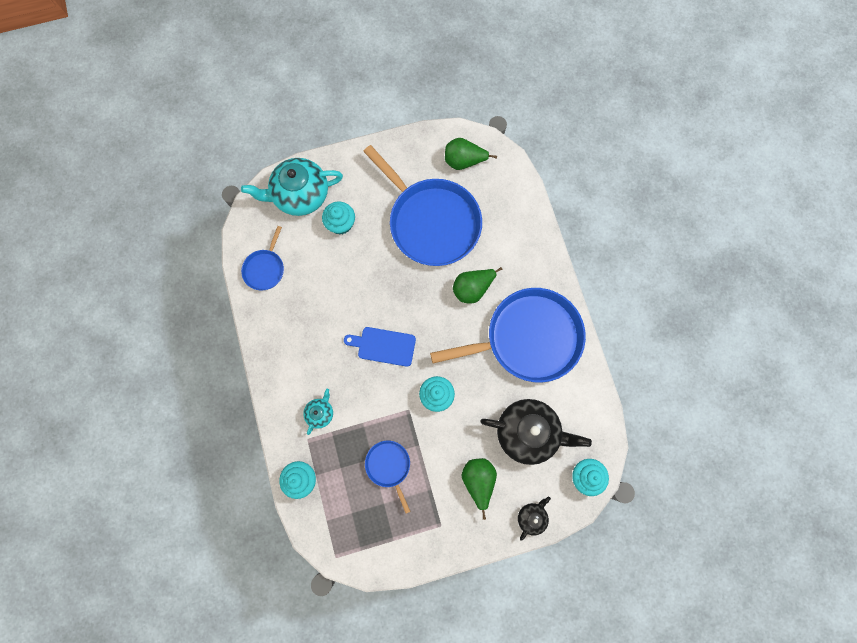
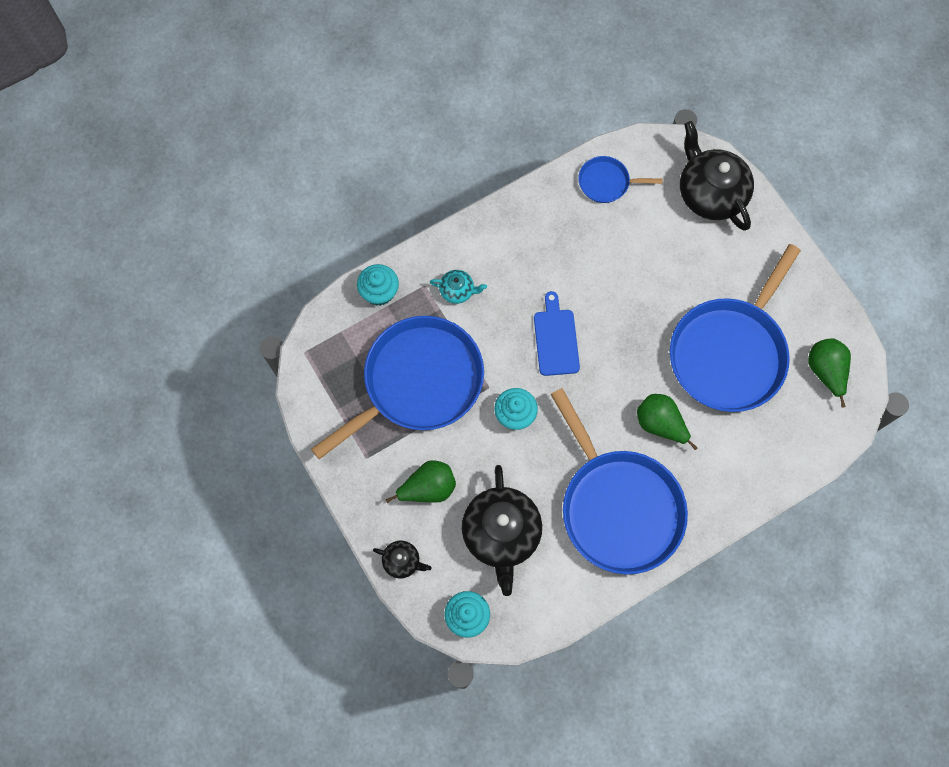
camera: 75 degrees right, 5 degrees down
(300, 195) = (710, 193): turquoise teapot -> black teapot
(341, 223) = (690, 249): turquoise cupcake -> none
(389, 466) = (418, 382): blue pan -> blue pan, size x2.20

